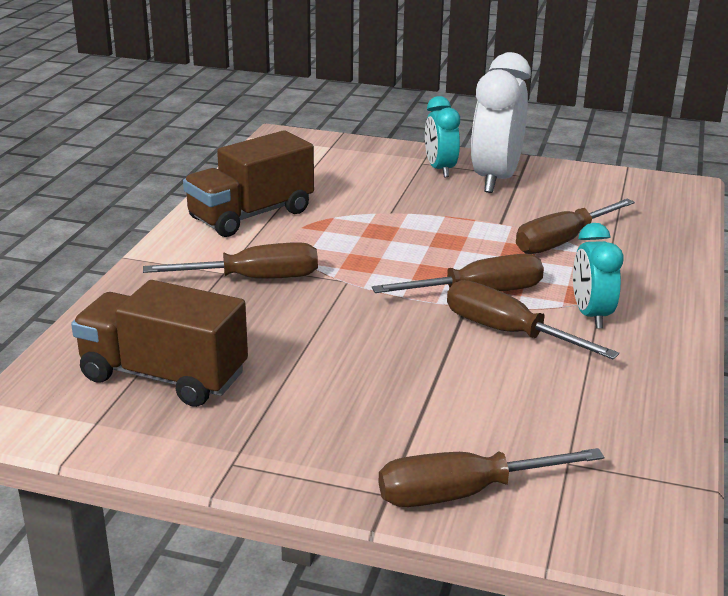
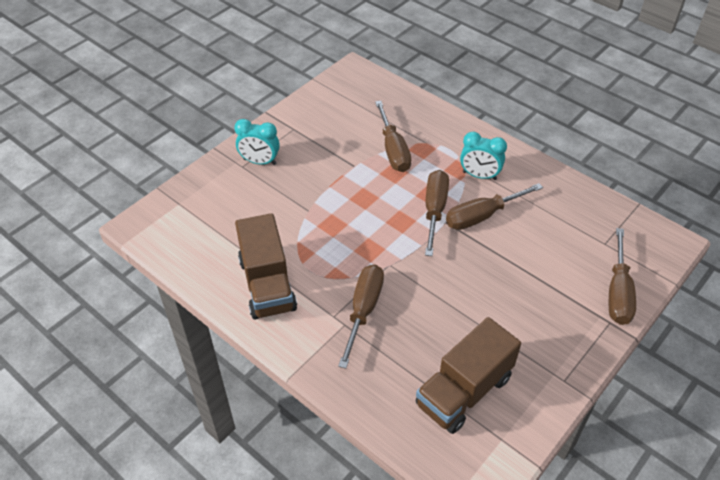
camera: 65 degrees left, 20 degrees up
(495, 179) = (293, 142): white clock -> none

